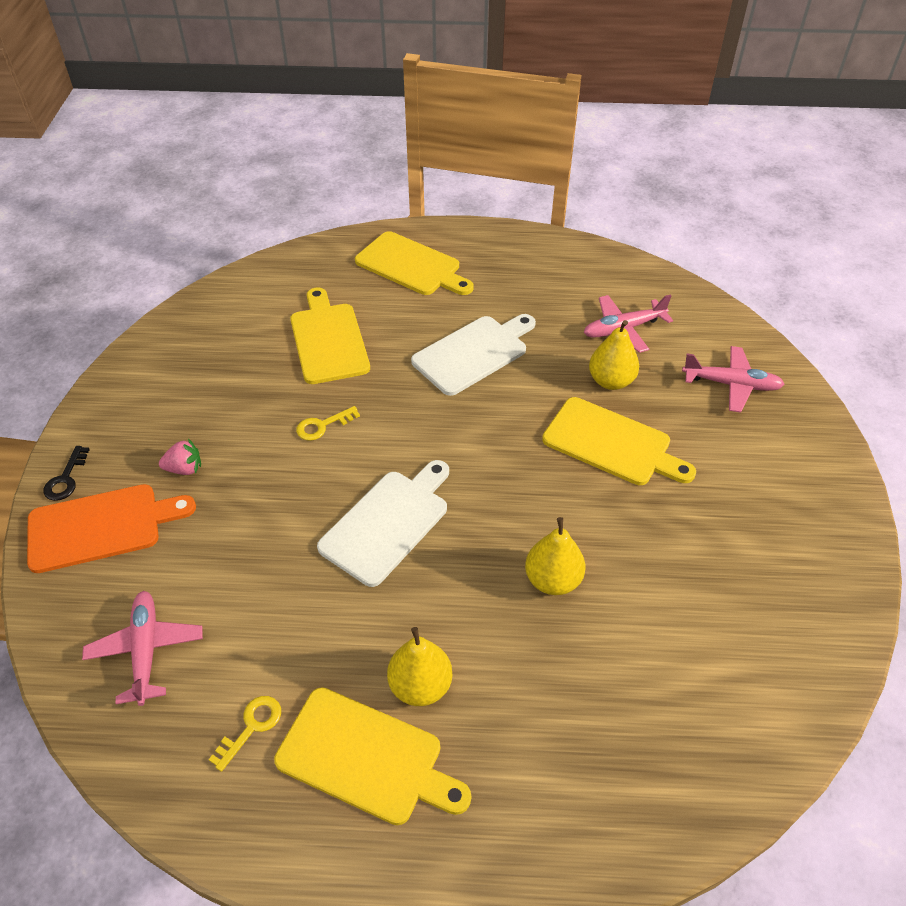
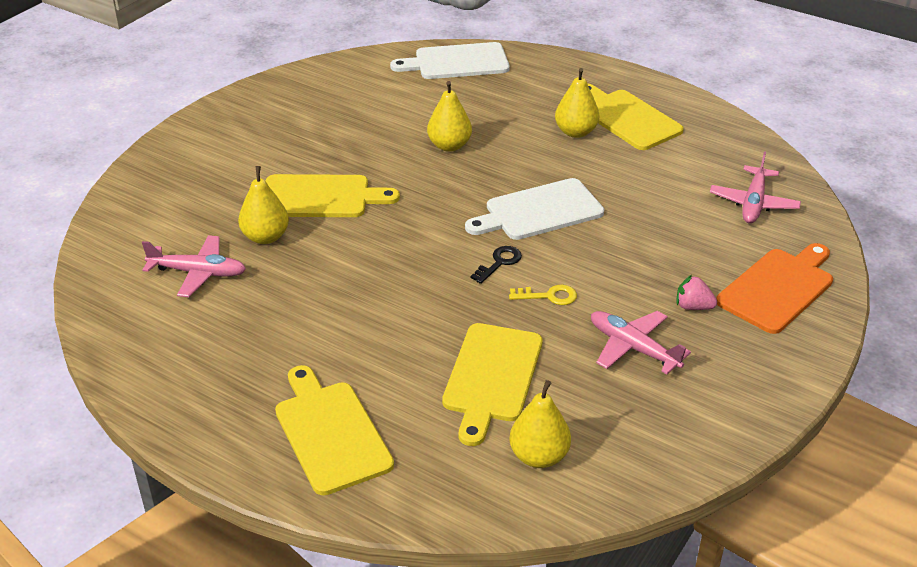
camera: 150 degrees left, 10 degrees down
(66, 479) = (809, 338): black key -> black key (499, 263)
(101, 527) = (778, 288): orange cutting board -> orange cutting board turned 120 degrees clockwise
(251, 727) = (691, 149): yellow key -> none
(263, 302) = (539, 456): none -> yellow pear
(474, 353) = (358, 306): white cutting board -> white cutting board (457, 62)
(612, 444) = (321, 197): yellow cutting board -> yellow cutting board turned 120 degrees clockwise
(731, 384) = (175, 199): pink plane -> pink plane (633, 348)

